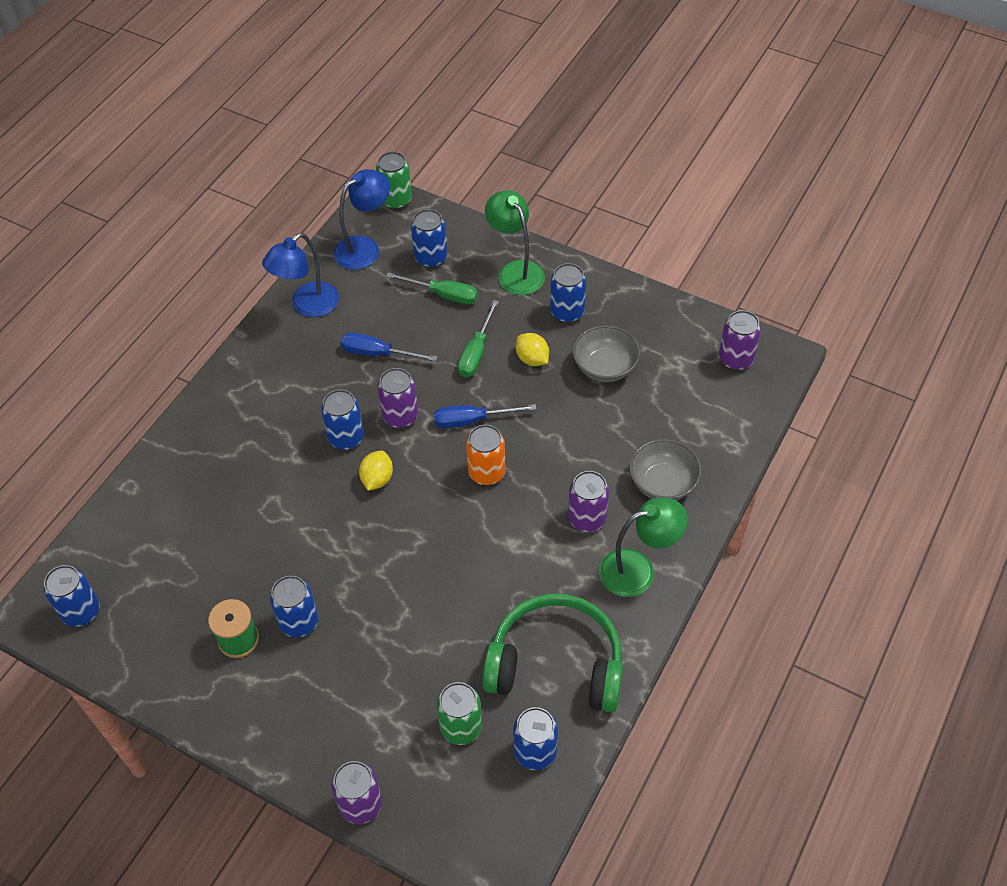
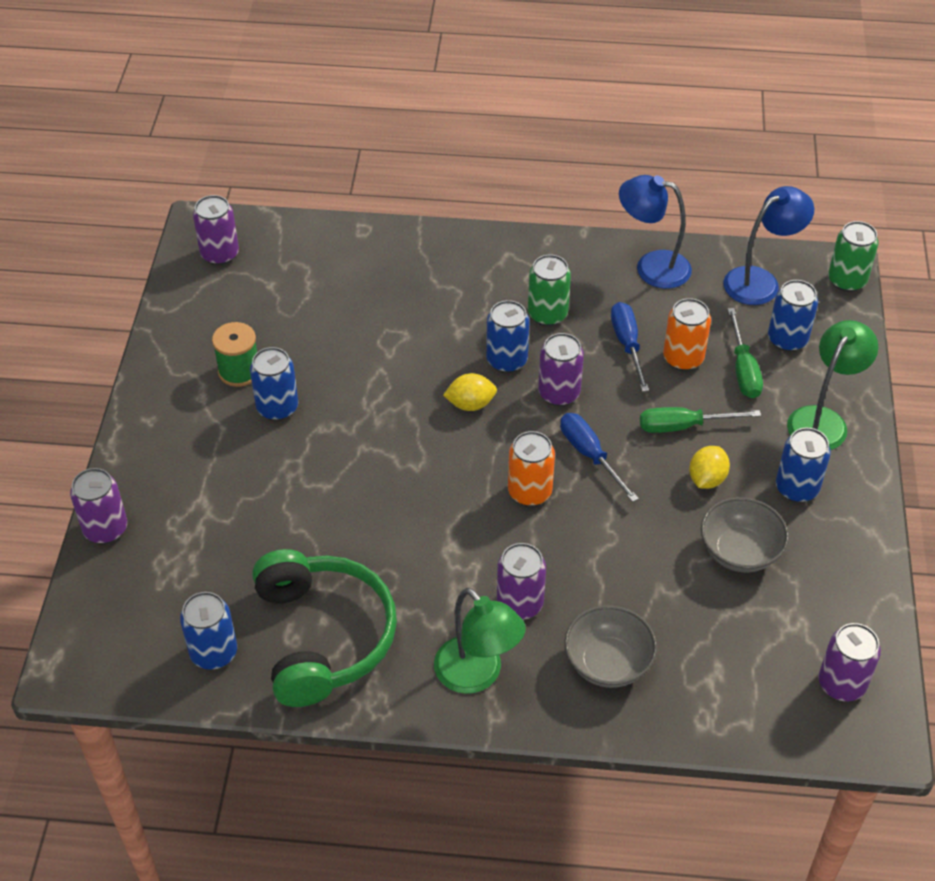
camera: 65 degrees right, 5 degrees down
(81, 611) = (220, 254): blue can -> purple can
(365, 248) = (760, 281): blue lamp -> blue lamp turned 60 degrees counterclockwise
(412, 325) = (683, 358): none -> orange can
(461, 727) = (217, 579): green can -> green can (547, 314)

